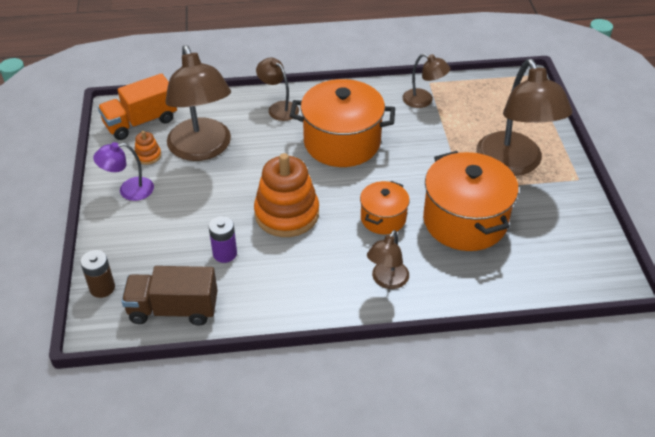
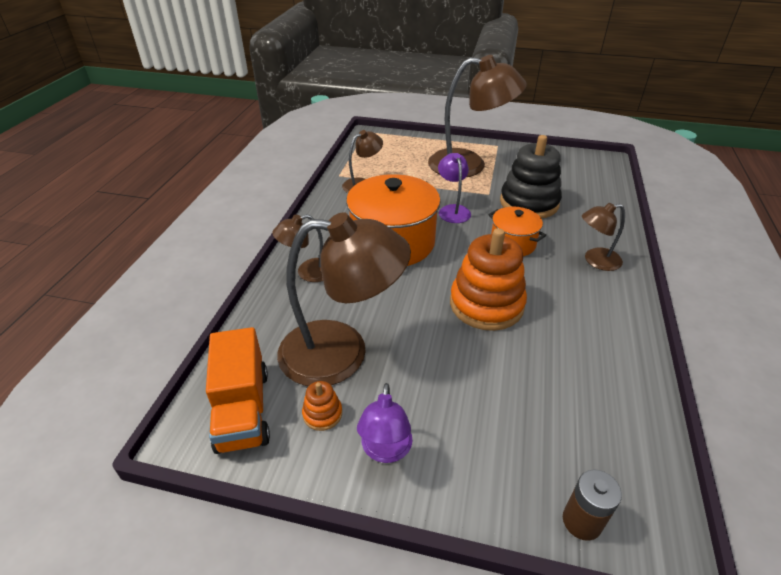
camera: 70 degrees left, 5 degrees down
(173, 309) = (627, 439): brown truck -> none
(225, 253) = (537, 369): purple battery -> none
(387, 281) = (595, 261): brown lamp -> brown lamp turned 120 degrees clockwise
(416, 168) = (452, 210): none -> purple lamp
(465, 221) = (529, 203): orange pot -> black stacking toy

